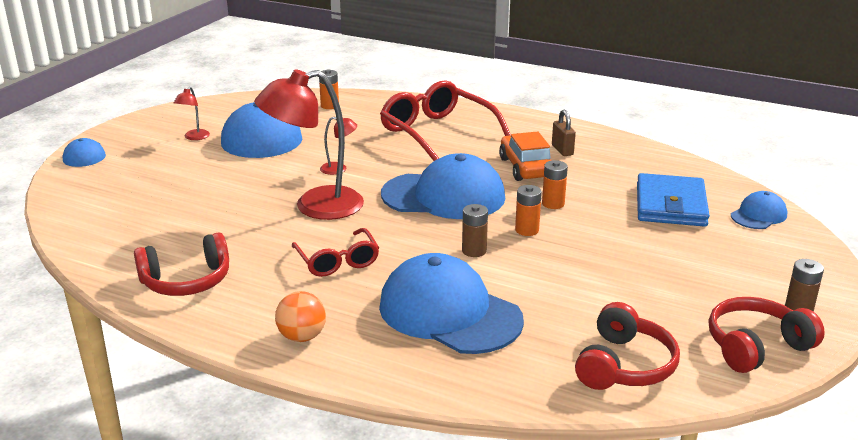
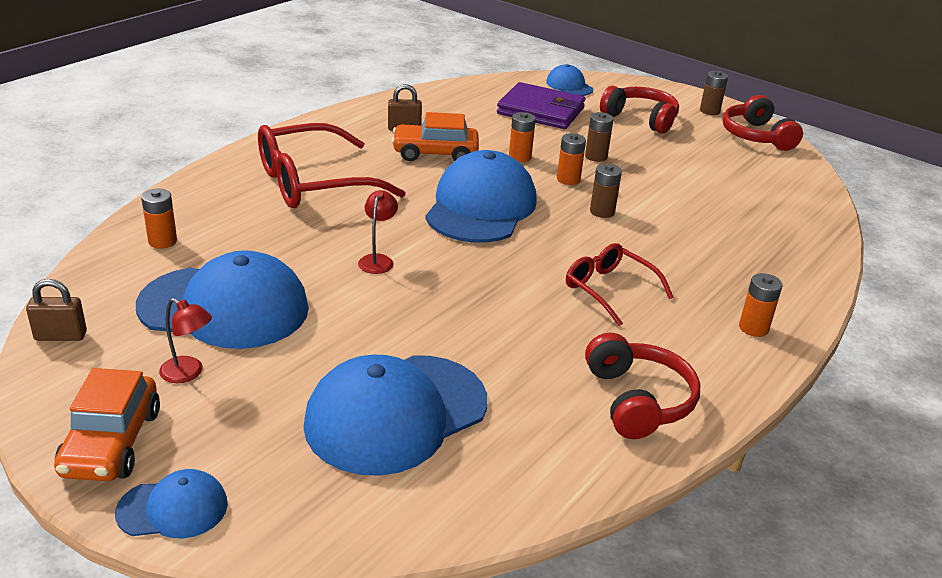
camera: 80 degrees left, 5 degrees up
(133, 132) = (111, 443): none -> orange car
(222, 103) = (60, 336): none -> brown padlock
(302, 337) = (753, 328): orange ball -> orange battery
(315, 206) = (474, 289): red lamp -> none
(337, 261) = (609, 289): red glasses -> red glasses turned 120 degrees counterclockwise
(449, 313) = (711, 243): blue cap -> blue cap (396, 414)
(590, 241) = (596, 156): none -> brown battery
(624, 365) = (784, 186): red headphones -> red headphones (641, 119)
(671, 205) = (541, 111): blue wallet -> purple wallet

